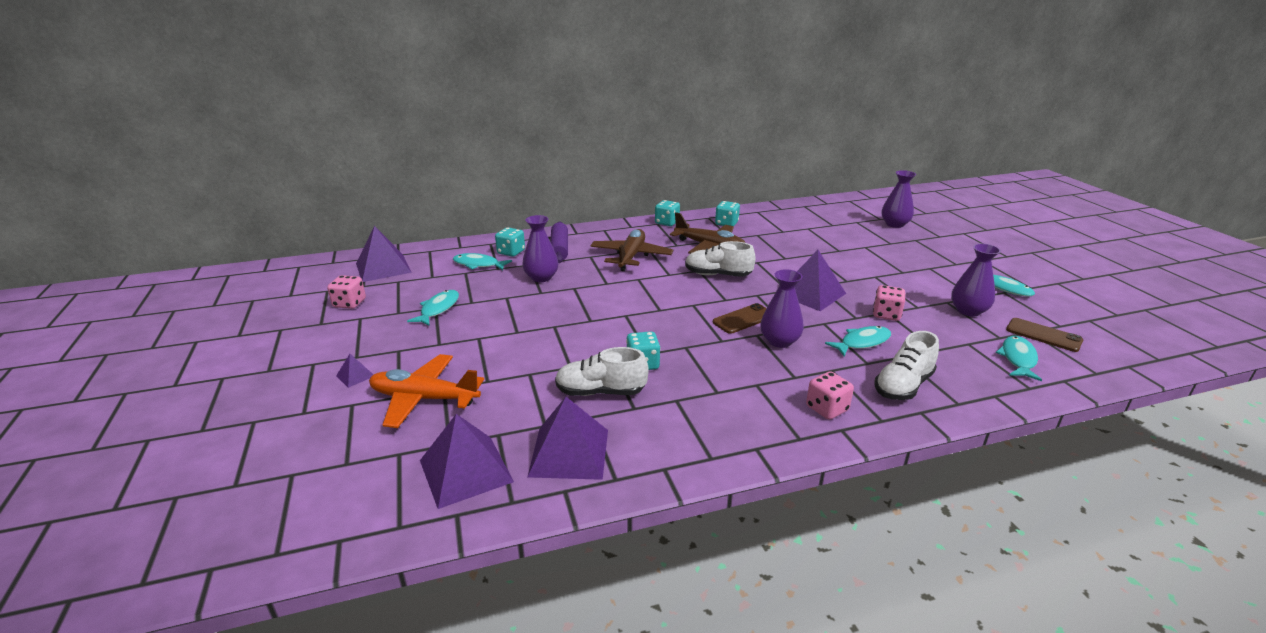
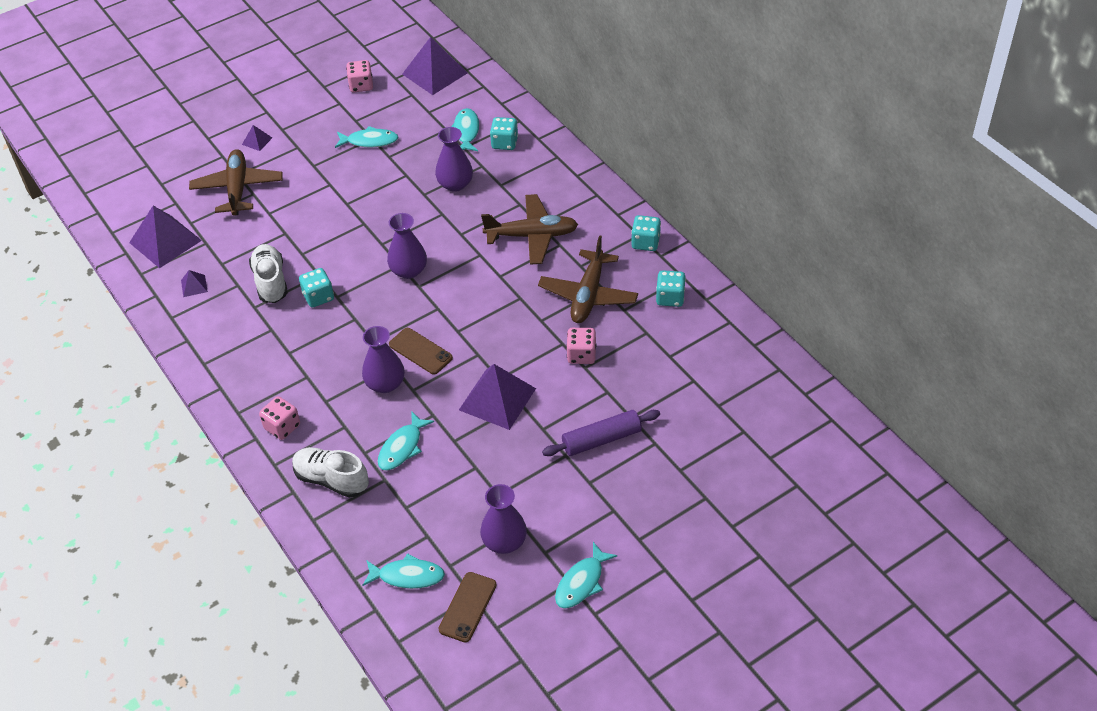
camera: 75 degrees right, 20 degrees up
(424, 399) = (237, 189): orange plane -> brown plane
(559, 249) = (528, 175): purple rolling pin -> purple rolling pin (601, 439)
(569, 452) = (194, 286): purple pyramid -> purple pyramid, size x0.45
(717, 275) = (514, 315): white shoe -> none
(862, 342) = (402, 447): turquoise fish -> turquoise fish turned 75 degrees clockwise
(886, 314) = (469, 466): pink dice -> pink dice (581, 355)
(894, 224) = (755, 474): purple vase -> purple vase (409, 270)

